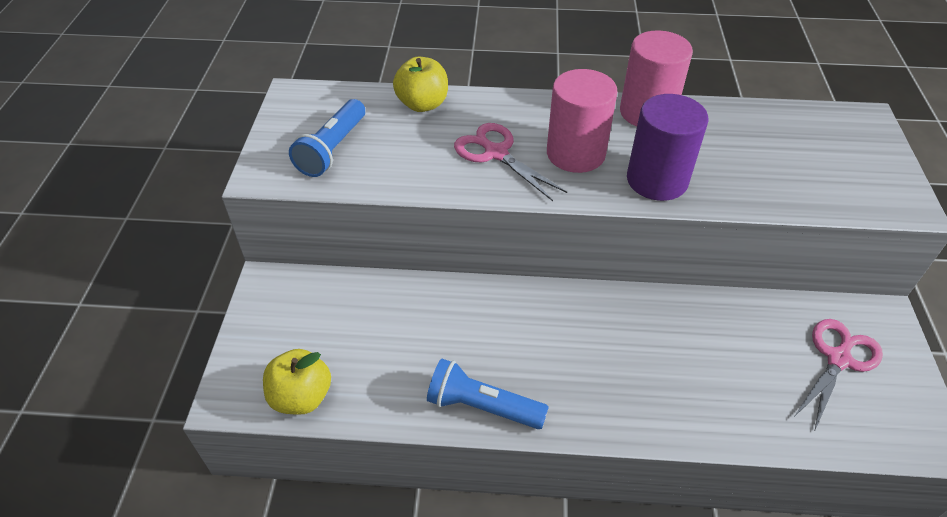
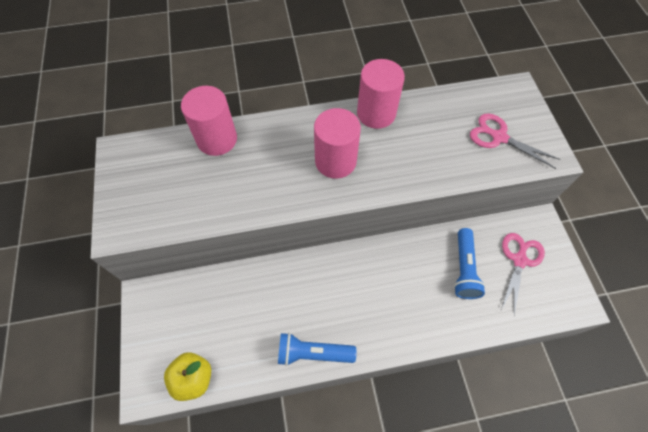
camera: 15 degrees left, 15 degrees up
(332, 149) = (161, 196): blue flashlight -> blue flashlight (464, 268)
(422, 104) = (217, 139): yellow apple -> pink cylinder
(496, 153) = (281, 173): pink scissors -> pink scissors (499, 137)
(657, 180) = (394, 172): purple cylinder -> none

